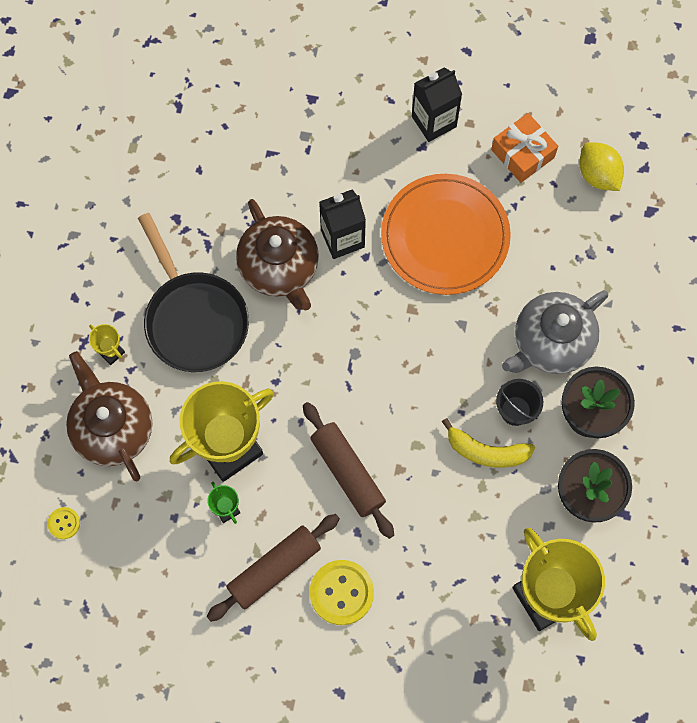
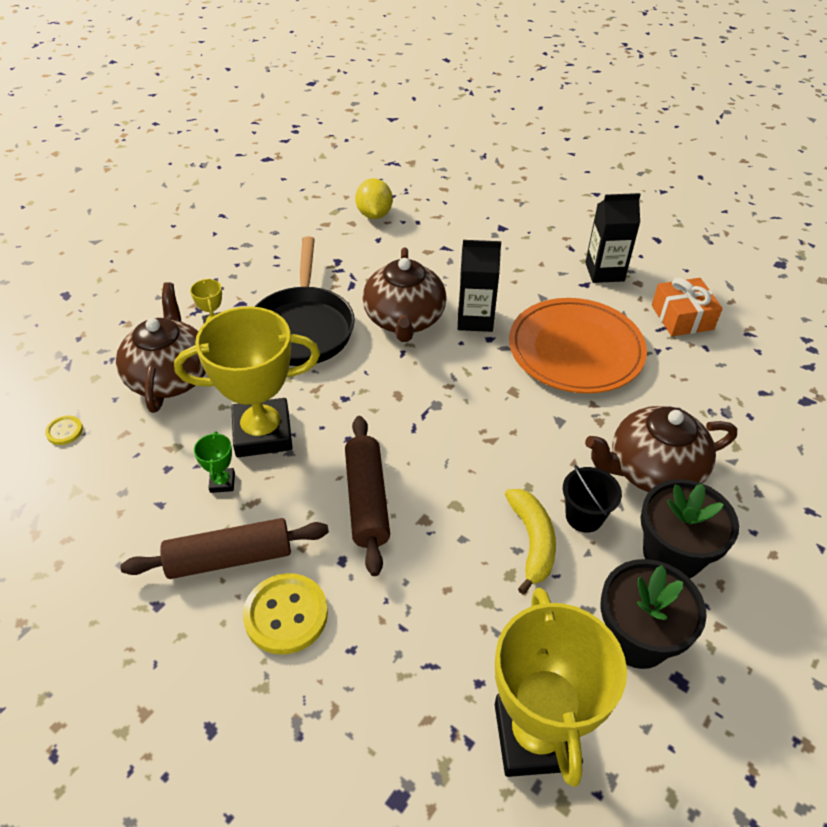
camera: 25 degrees right, 25 degrees down
(486, 451) = (532, 542): yellow banana -> yellow banana turned 135 degrees counterclockwise
(551, 342) = (652, 470): grey teapot -> brown teapot
(598, 175) = (756, 356): yellow lemon -> yellow lemon (374, 214)

